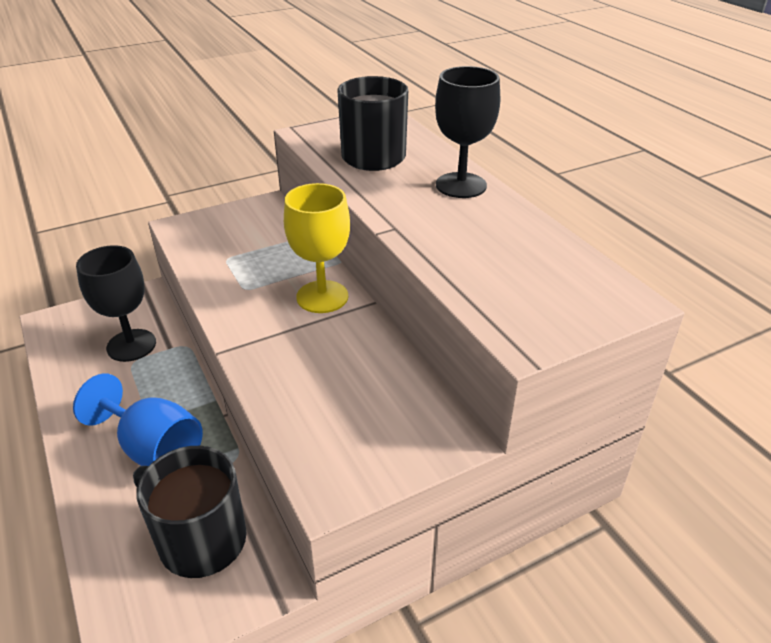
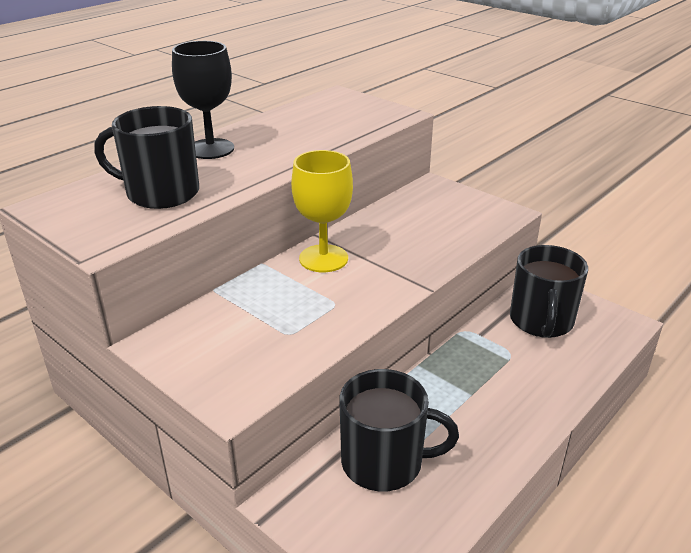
camera: 110 degrees left, 5 degrees down
(131, 345) = (384, 462): black goblet -> black mug
(154, 448) = (494, 378): blue goblet -> none

